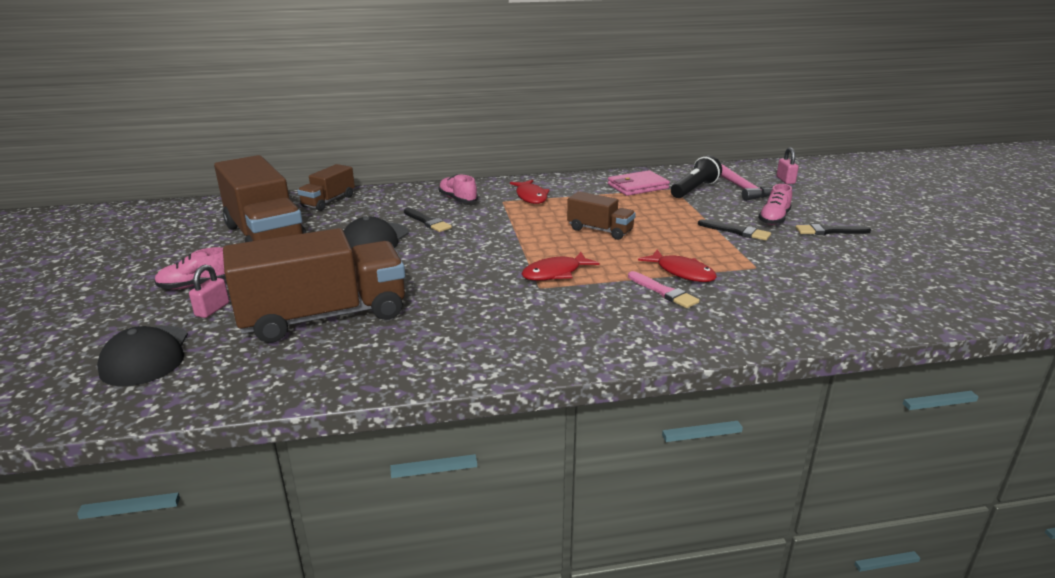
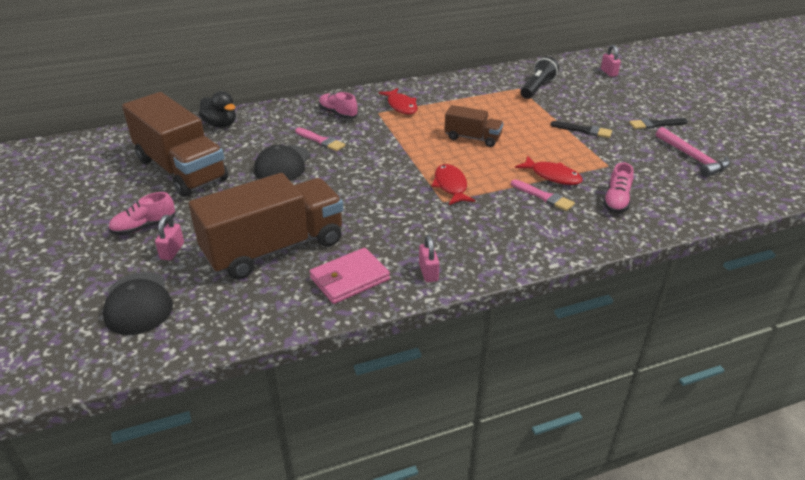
camera: 10 degrees left, 10 degrees up
(328, 201) = (220, 124): brown truck -> black duck
(427, 222) = (321, 141): black brush -> pink brush
(490, 356) = (428, 272): none -> pink padlock
(555, 273) = (451, 186): red fish -> red fish turned 120 degrees clockwise
(637, 186) = (489, 88): pink wallet -> pink wallet (349, 279)
(742, 188) = (576, 84): pink hammer -> pink hammer (693, 158)
(774, 219) = (610, 115): pink shoe -> pink shoe (616, 201)

